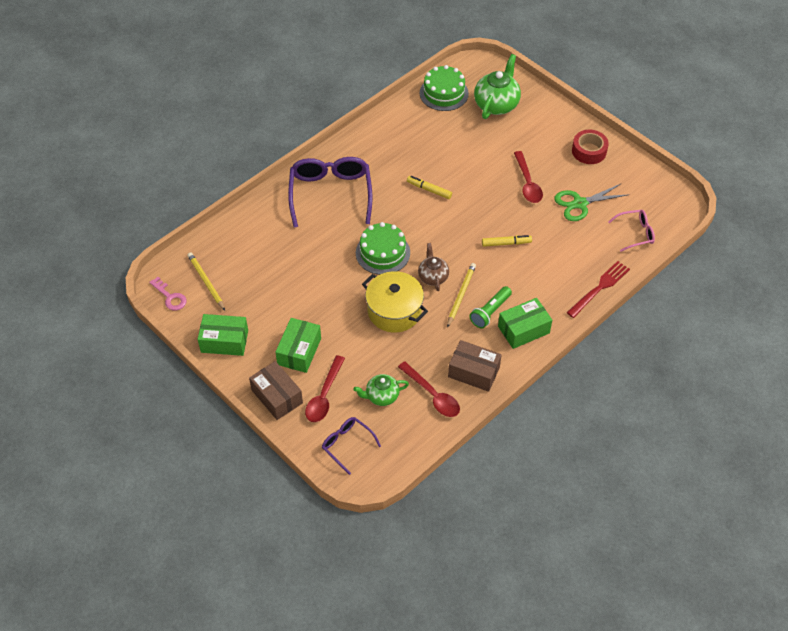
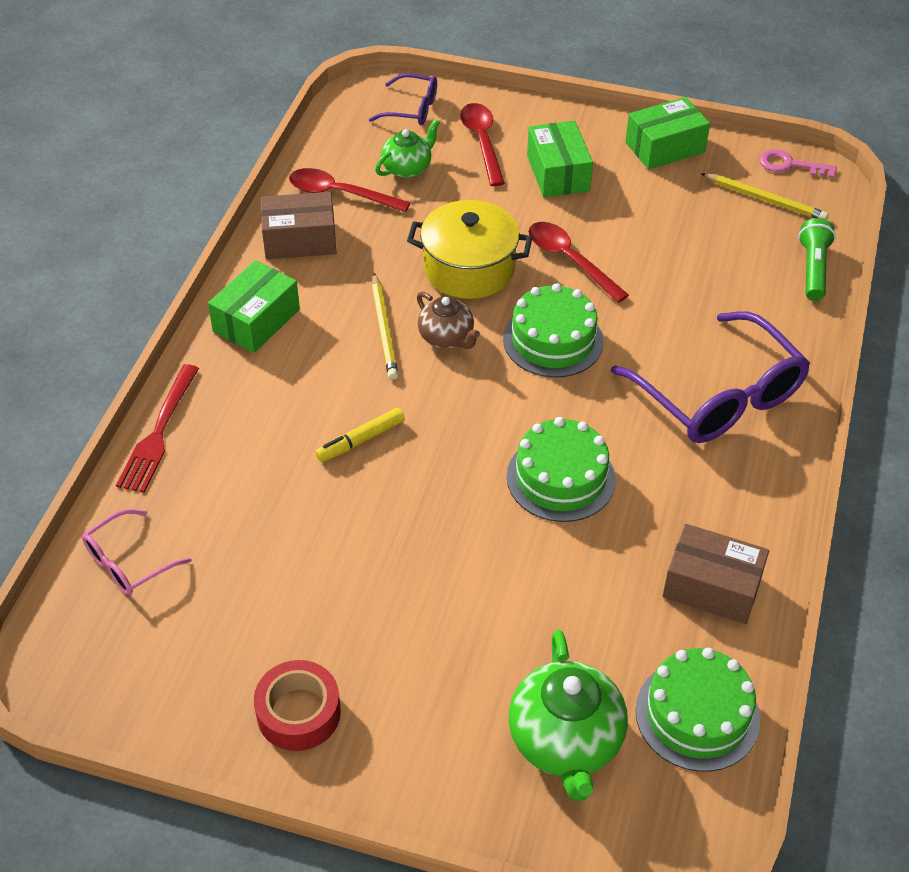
camera: 150 degrees right, 5 degrees down
(277, 396) = (540, 120): brown box -> brown box (712, 587)
(429, 190) = (560, 478): yellow marker -> green cake
(490, 312) = (323, 324): green flashlight -> green flashlight (813, 269)
(527, 183) = (387, 574): red spoon -> red spoon (569, 260)
(580, 204) = (263, 577): green scissors -> none

